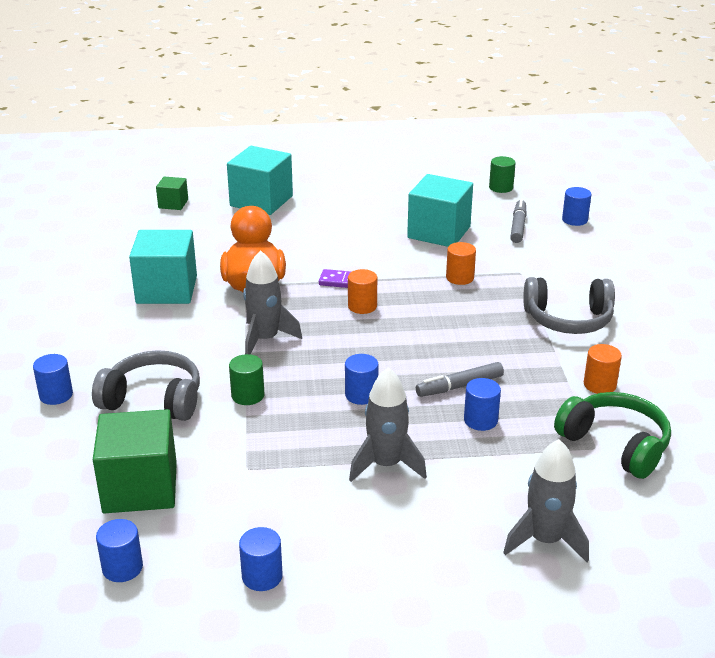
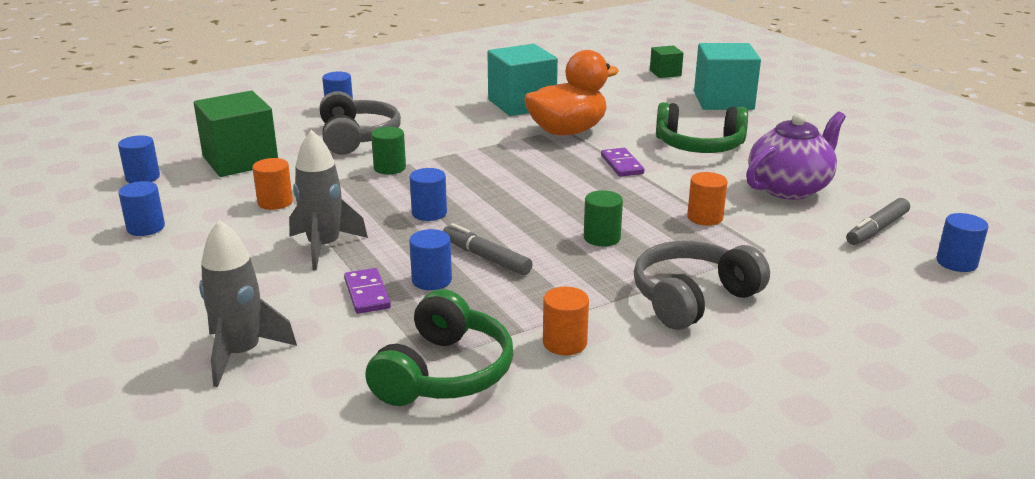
camera: 65 degrees right, 5 degrees down
(265, 339) = (483, 155): grey rocket -> none
(339, 240) = (699, 146): none -> green headphones
(362, 306) = (586, 182): orange cylinder -> orange cylinder (275, 202)
(439, 232) = (789, 188): turquoise cube -> purple teapot
(483, 457) = (367, 294): none -> purple domino
(501, 187) = (959, 202): green cylinder -> green cylinder (602, 238)
(518, 226) = (876, 229): grey marker -> grey marker turned 150 degrees clockwise
(568, 319) = (692, 298): grey headphones -> grey headphones turned 75 degrees clockwise

